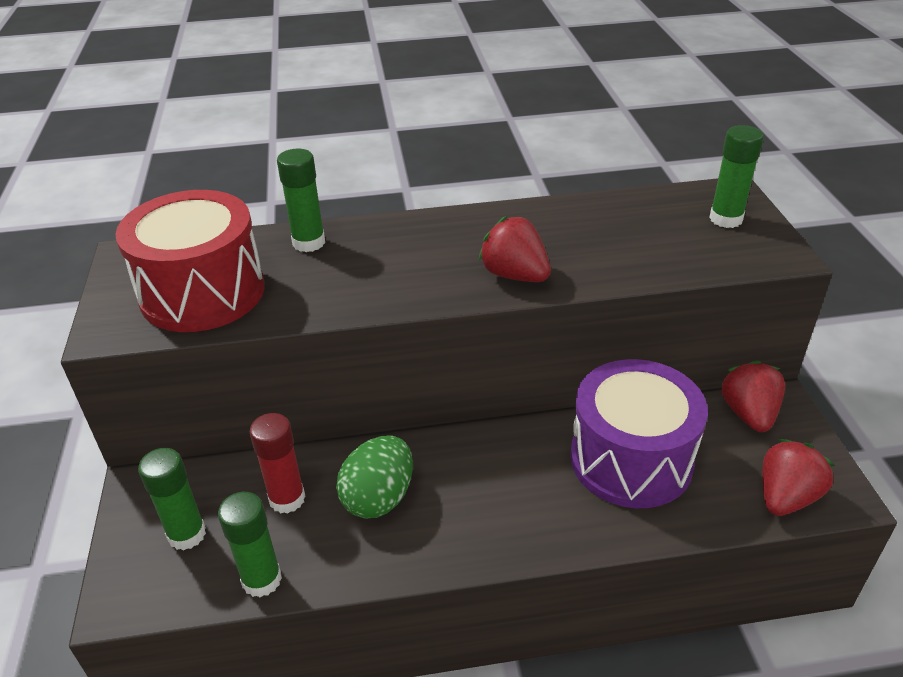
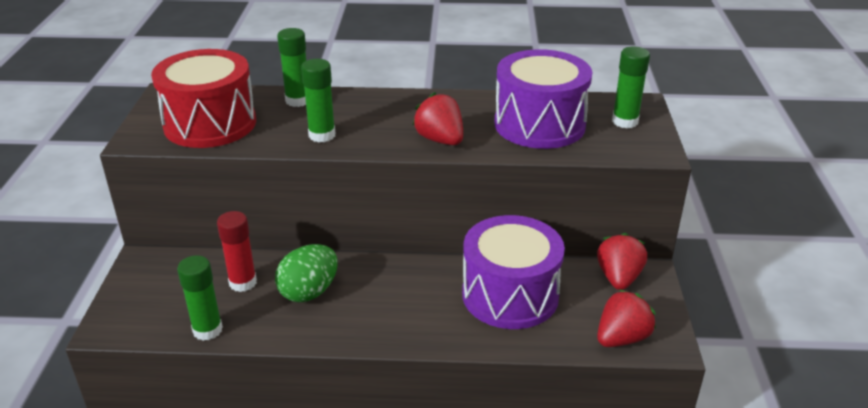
camera: 10 degrees right, 5 degrees down
(187, 534) = (165, 294): green glue stick -> green glue stick (322, 135)
(627, 236) = (539, 124): none -> purple drum

